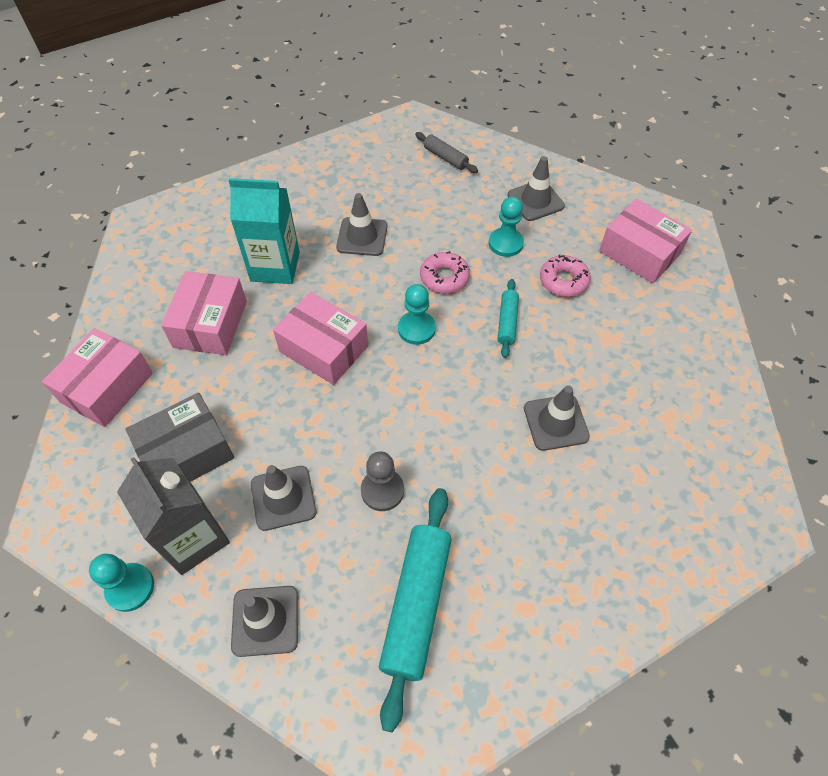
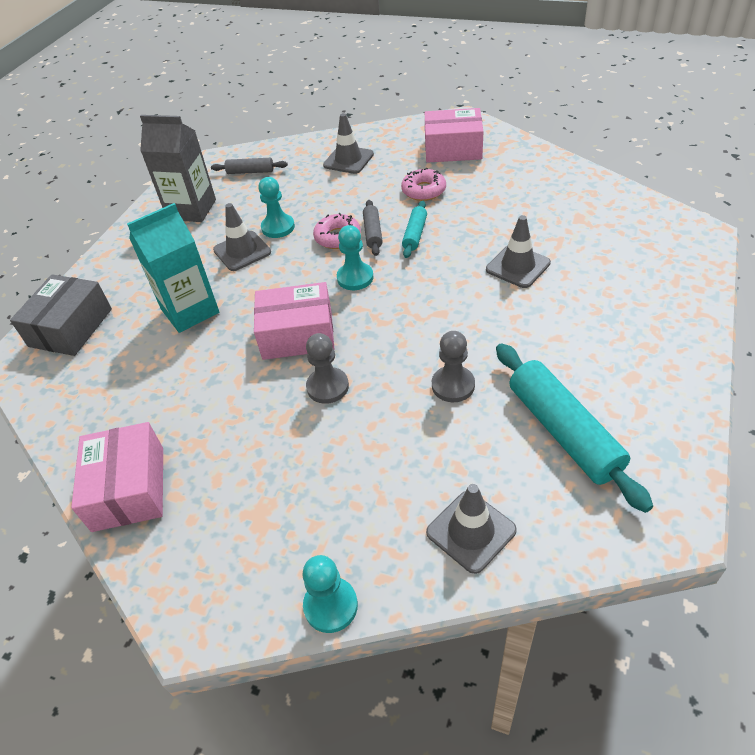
camera: 35 degrees left, 10 degrees down
(187, 453) = (264, 477): grey box -> grey box (71, 327)
(193, 538) = (343, 528): grey carton -> grey carton (191, 209)
(210, 324) = (177, 382): pink box -> none
(283, 498) = (384, 445): grey traffic cone -> none
(297, 413) = (327, 387): none -> grey pawn
(476, 294) = (373, 233): none -> grey rolling pin
(505, 243) = (357, 193): turquoise pawn -> turquoise pawn (278, 227)
(507, 322) = (415, 234): turquoise rolling pin -> turquoise rolling pin turned 45 degrees clockwise

